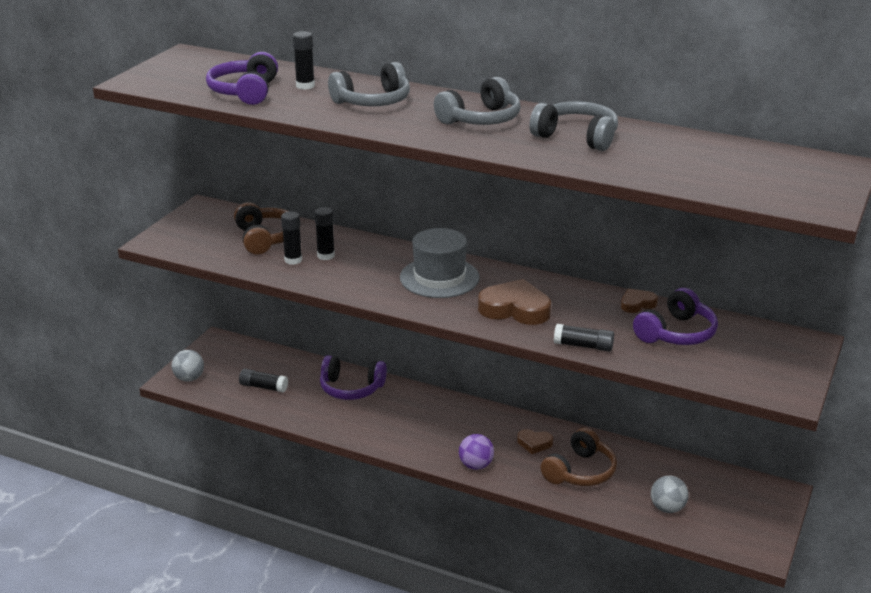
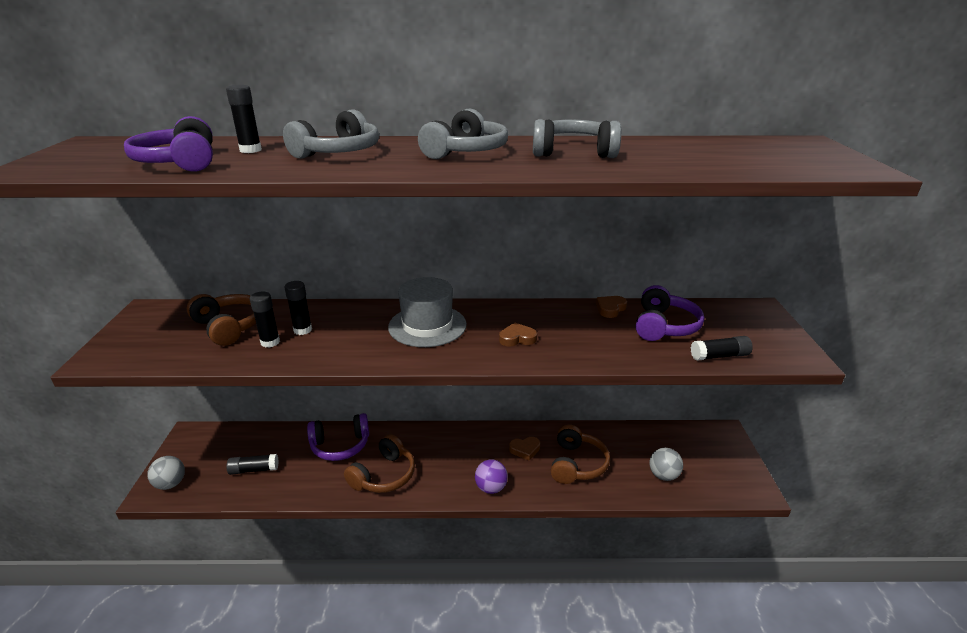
camera: 25 degrees left, 0 degrees up
(379, 425) = (384, 475): none -> brown headphones
(515, 309) = (517, 338): brown heart -> brown heart, size x0.54
(583, 346) = (604, 358): black glue stick -> black glue stick (719, 356)

